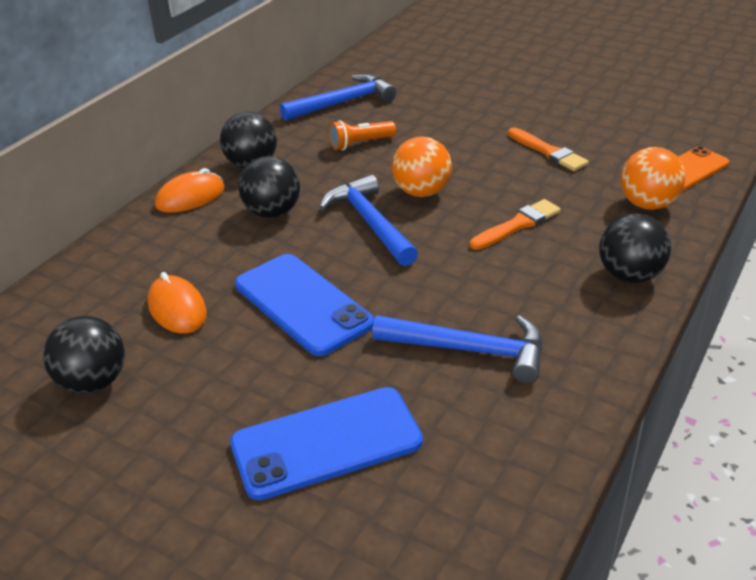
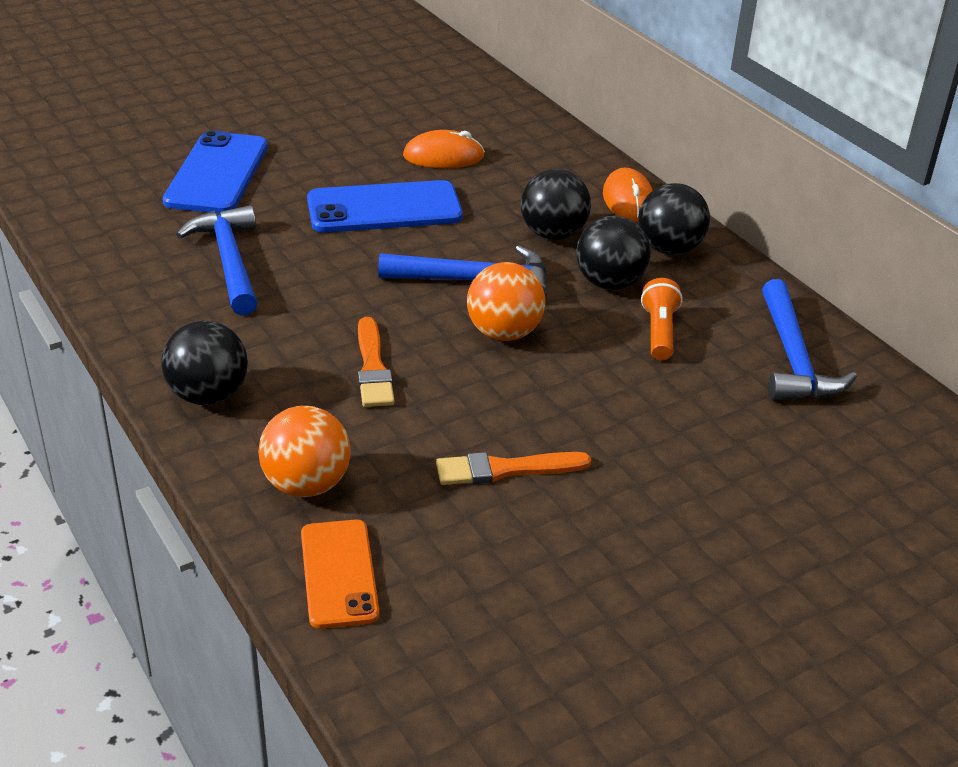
camera: 115 degrees right, 0 degrees up
(93, 382) = (390, 112): black ball -> black ball (609, 283)
(469, 350) = (229, 261): blue hammer -> blue hammer turned 120 degrees clockwise

